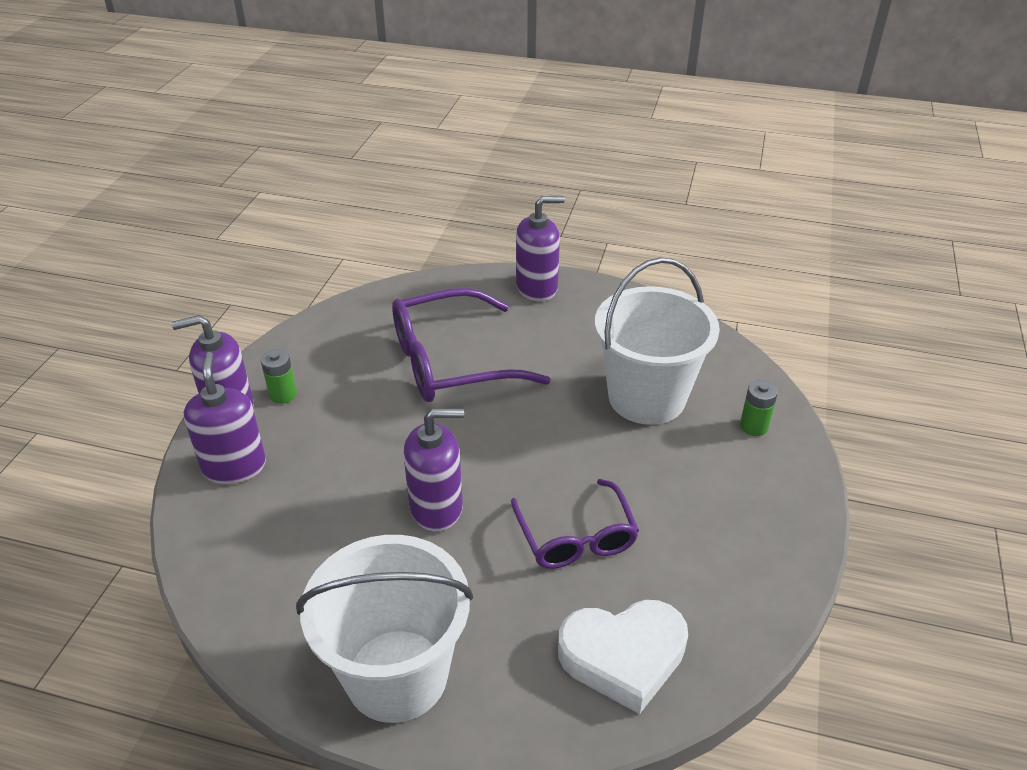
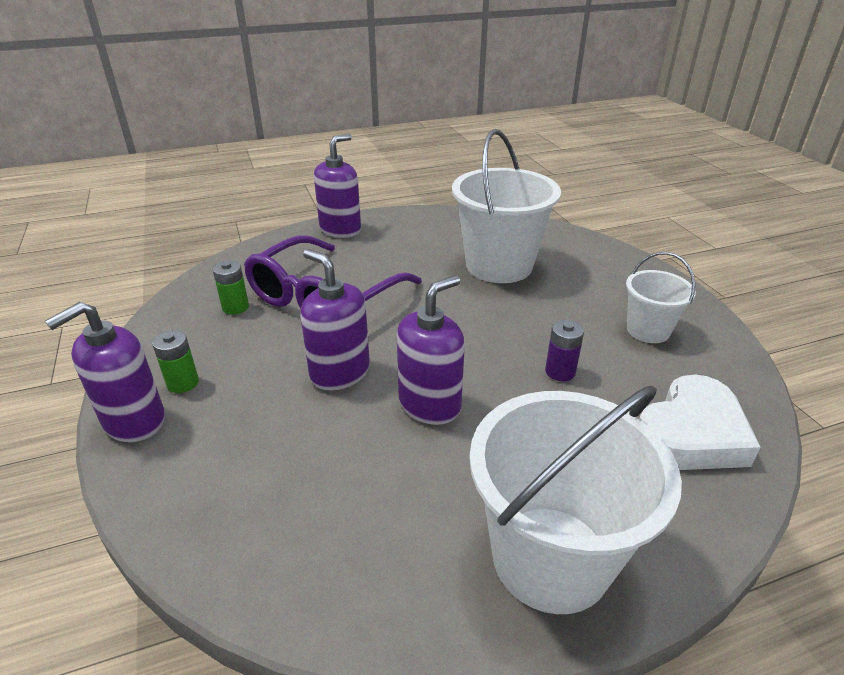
camera: 35 degrees left, 5 degrees down
(234, 466) = (188, 466): purple soap dispenser -> purple soap dispenser (340, 372)
(576, 537) = (560, 372): purple glasses -> purple battery
(713, 541) = (648, 330): none -> white bucket
(753, 426) = (585, 255): green battery -> green battery (235, 307)

